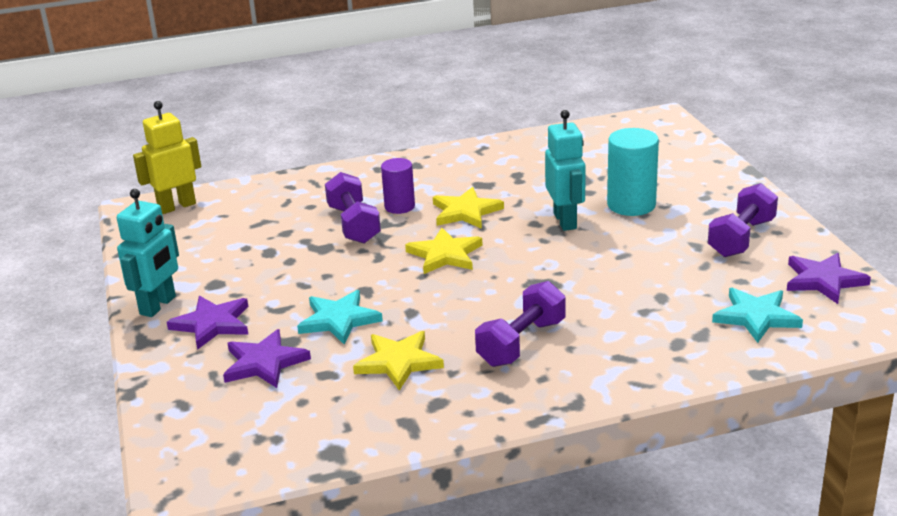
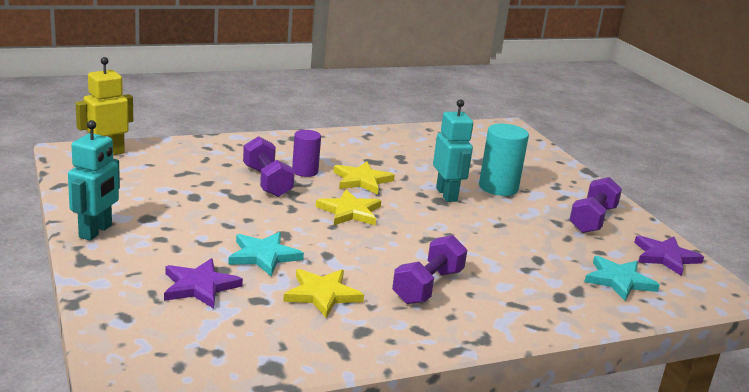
camera: 10 degrees left, 5 degrees down
(212, 324) = (148, 250): purple star -> none

